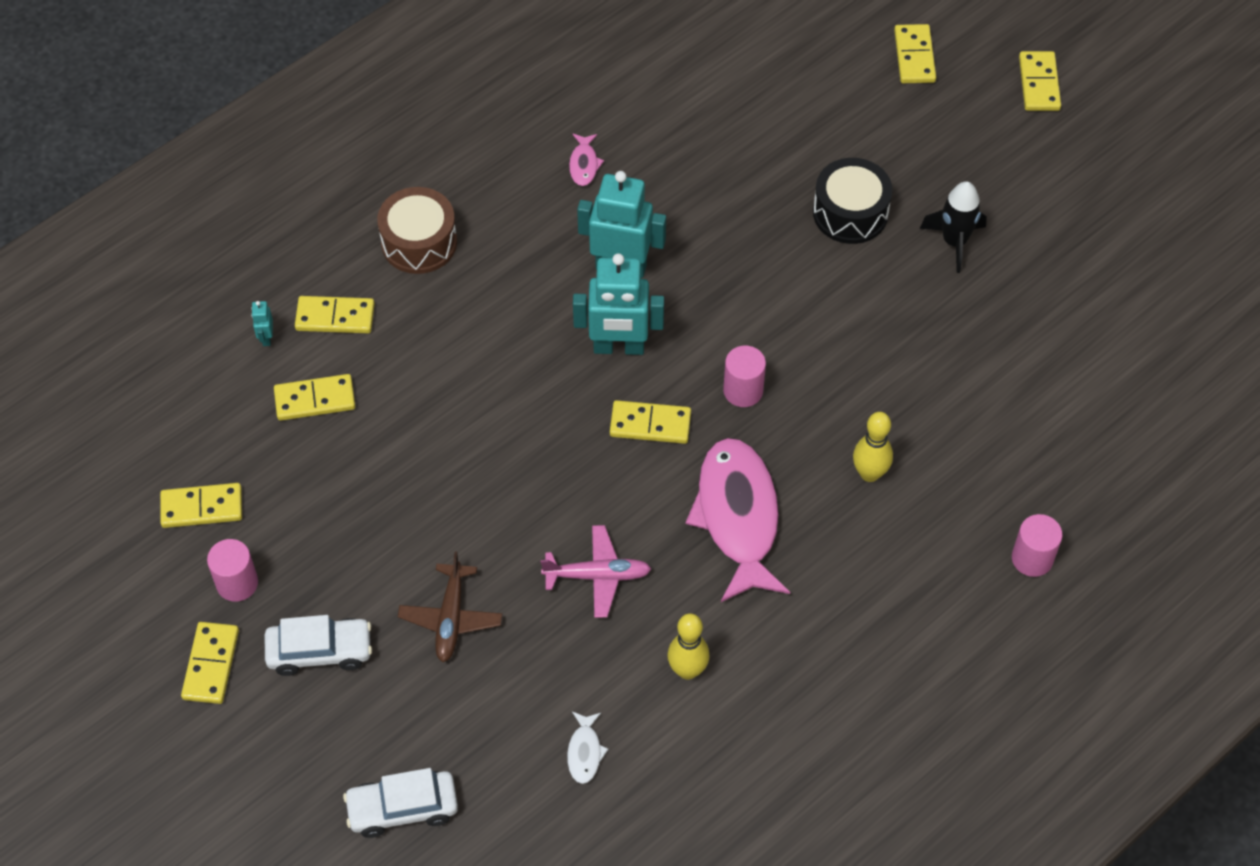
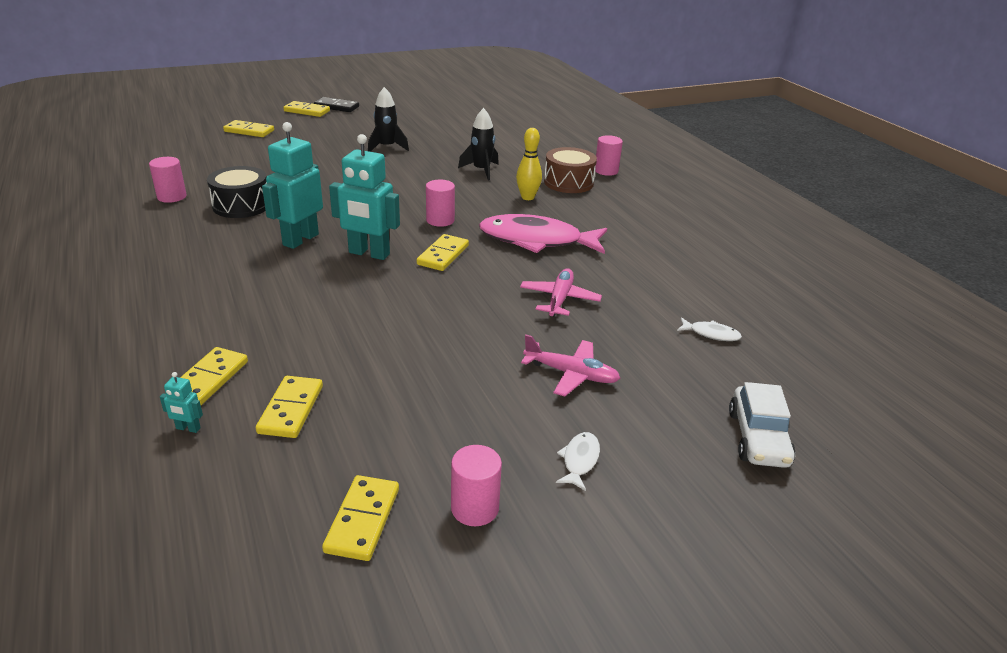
camera: 75 degrees left, 25 degrees down
(211, 664) = (570, 550): yellow domino -> none
(320, 651) = (579, 460): white car -> white fish
(419, 242) = (180, 318): brown drum -> brown drum (568, 182)
(450, 618) = (571, 374): brown plane -> pink plane
(584, 164) = (195, 235): pink fish -> none
(619, 347) = (369, 254): turquoise robot -> turquoise robot turned 90 degrees clockwise
(666, 90) = (172, 197): none -> pink cylinder
(687, 670) = (650, 281): yellow bowling pin -> none
(850, 213) = (338, 166): black drum -> black drum (241, 205)
(935, 389) = (481, 170): none -> black rocket
(1084, 111) = (336, 107): none -> black domino

